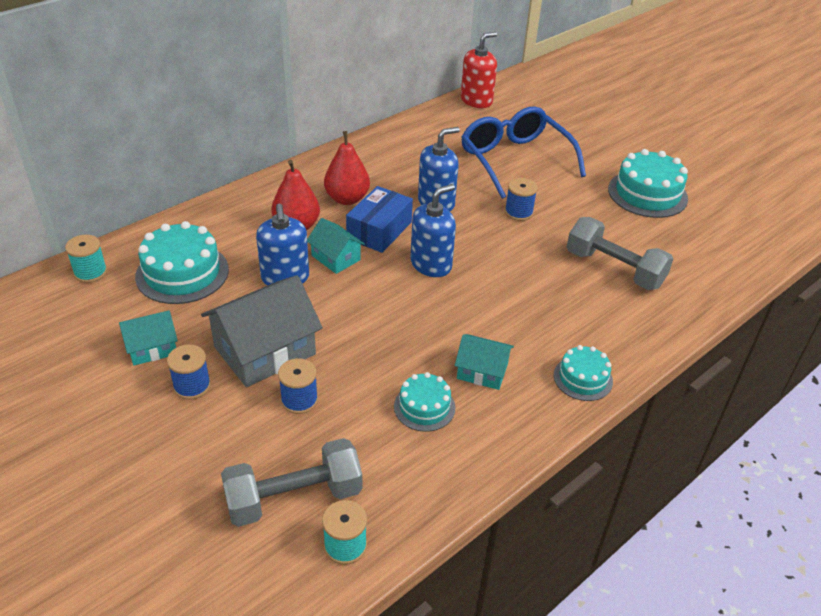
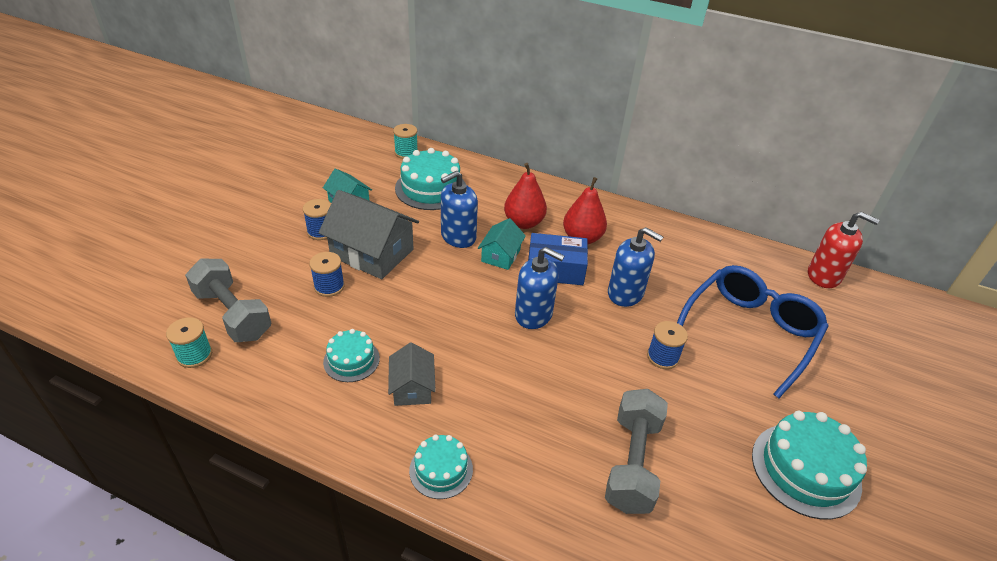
camera: 65 degrees right, 0 degrees up
(482, 371) = (412, 387): turquoise house -> grey house

